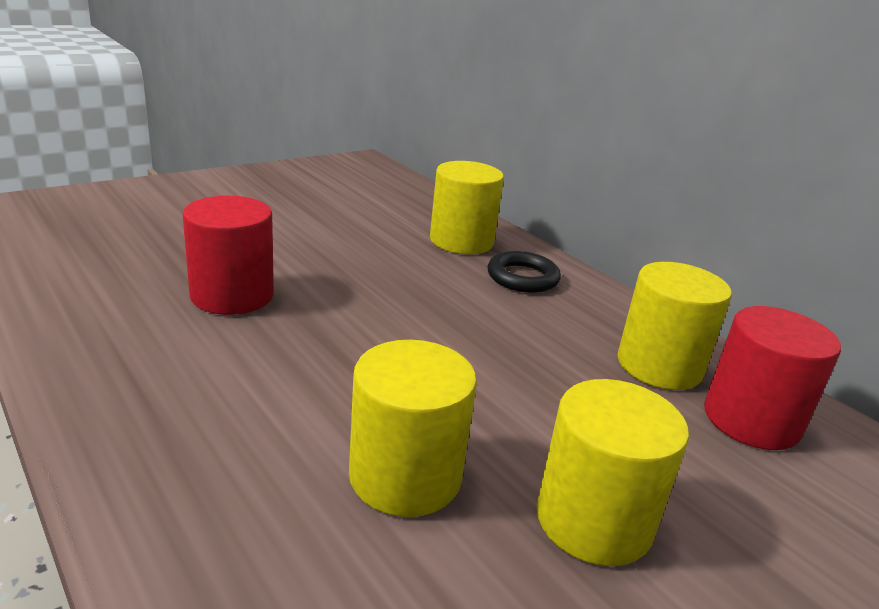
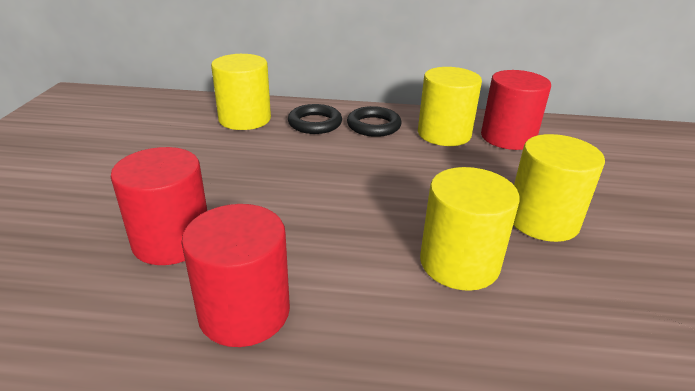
camera: 45 degrees left, 5 degrees up
(180, 371) = (244, 312): none -> red cylinder
(584, 312) = (373, 126): none -> black ring

